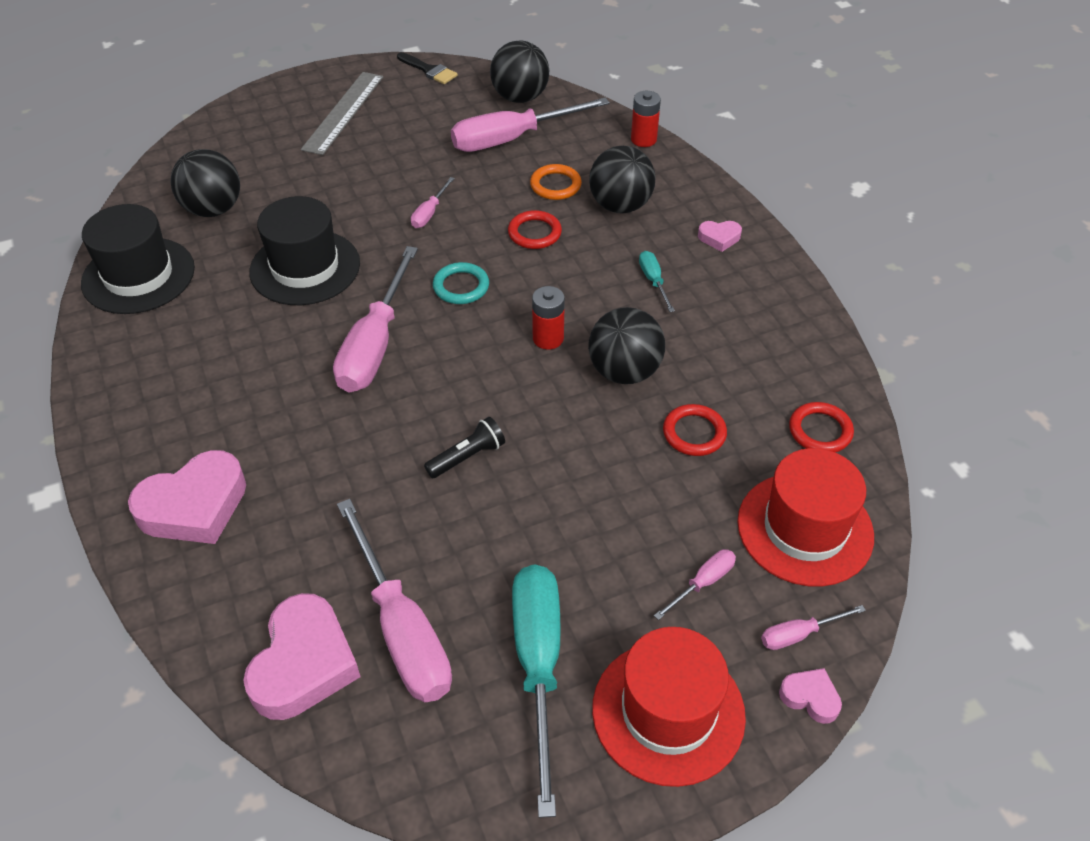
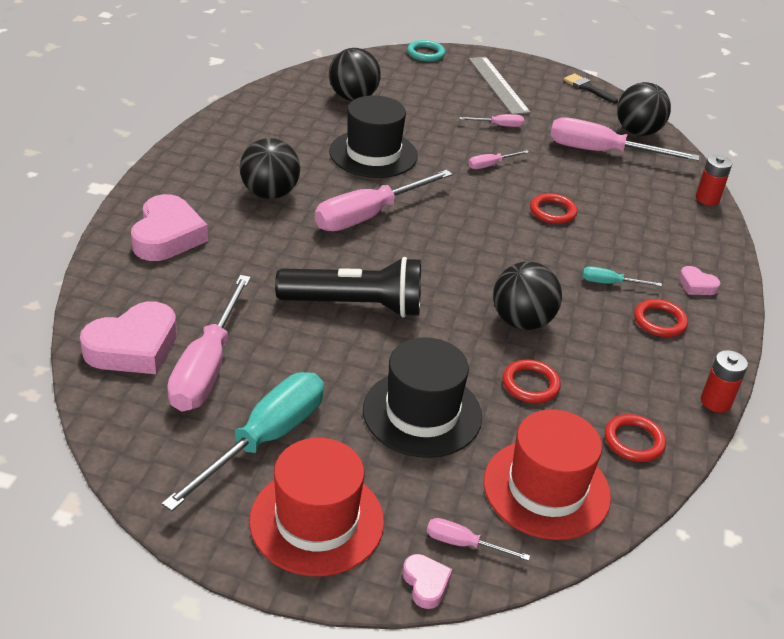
camera: 35 degrees right, 10 degrees down
(138, 276) = (270, 109): black hat -> black hat (422, 413)
(194, 506) = (167, 236): pink heart -> pink heart turned 90 degrees counterclockwise
(343, 112) = (498, 85): grey ruler -> grey ruler turned 75 degrees counterclockwise
(429, 70) = (587, 88): black brush -> black brush turned 150 degrees clockwise
(461, 286) = (463, 215): turquoise ring -> turquoise ring (425, 53)
(467, 457) = (355, 305): black flashlight -> black flashlight, size x2.09
(548, 338) = (489, 274): red battery -> red battery (715, 402)
(555, 185) = (602, 193): orange ring -> none
(620, 206) = (638, 228): black ball -> black ball (270, 194)
(653, 281) = (610, 283): turquoise screwdriver -> turquoise screwdriver turned 105 degrees counterclockwise
(703, 583) = (429, 469): pink screwdriver -> pink screwdriver (499, 126)
(727, 295) = (659, 321): none -> red ring

